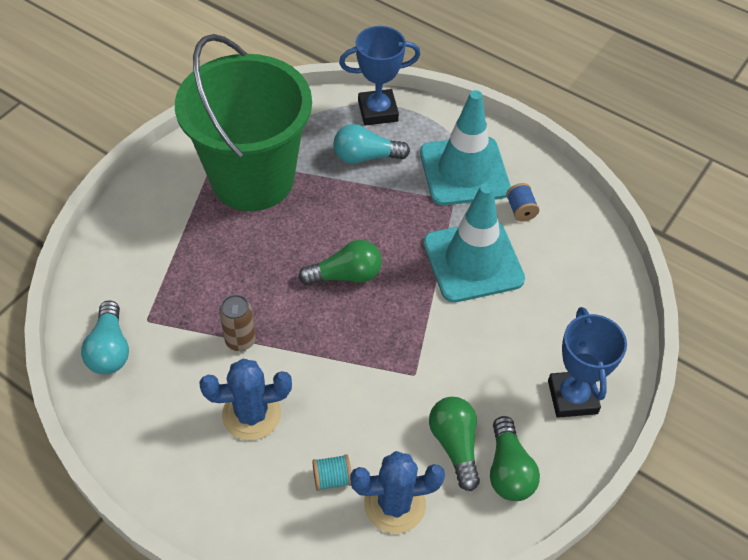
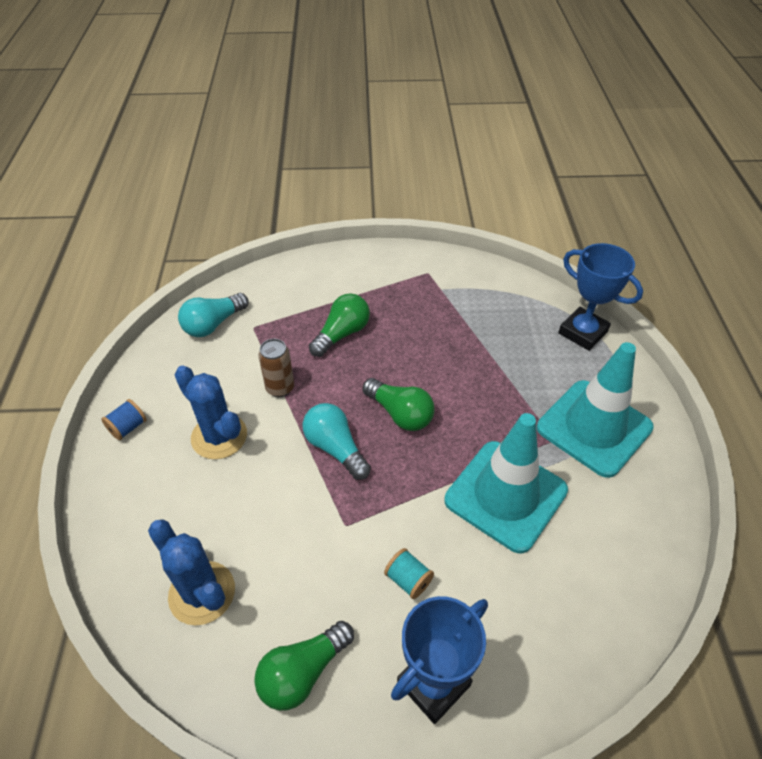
camera: 55 degrees right, 5 degrees down
(252, 179) = (431, 303): green bucket -> none
(332, 478) = (197, 528): turquoise spool -> turquoise spool (408, 580)
(366, 157) = (529, 353): turquoise light bulb -> turquoise light bulb (335, 448)
(455, 445) = (296, 605): green light bulb -> green light bulb (342, 334)
(520, 210) = (603, 498): blue spool -> blue spool (128, 427)

